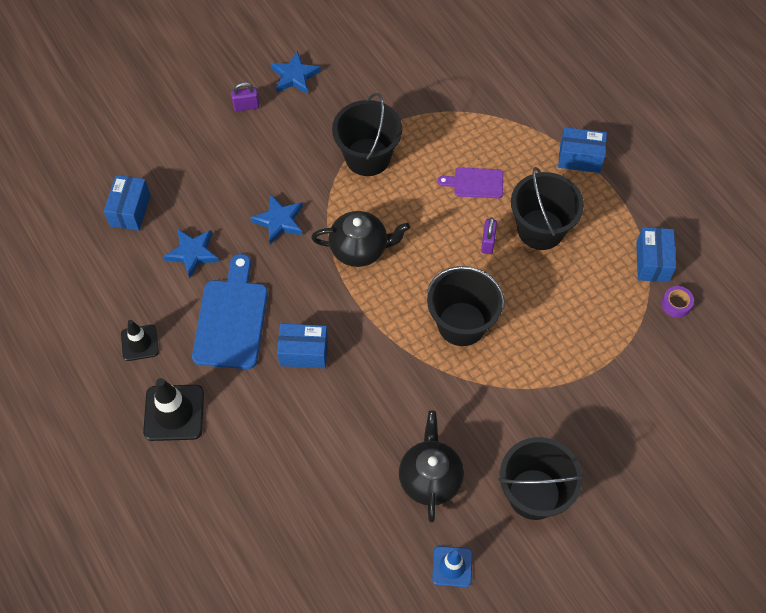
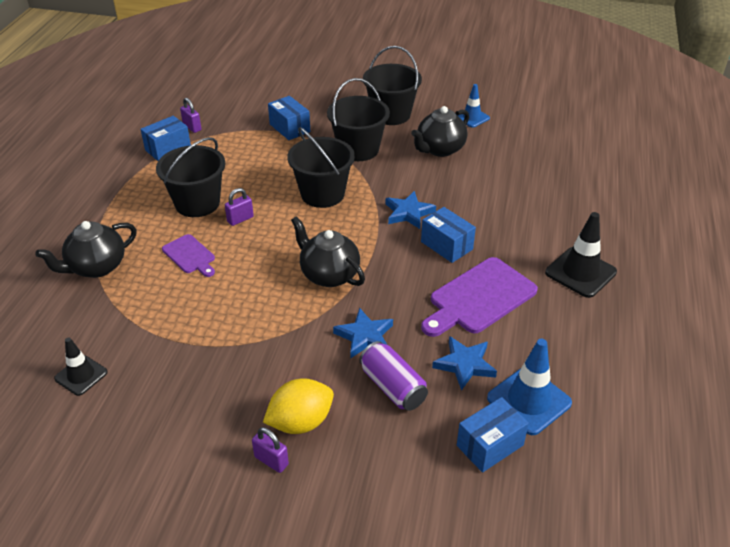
camera: 135 degrees left, 20 degrees down
(129, 260) = (529, 400): none -> blue traffic cone
(139, 343) = (572, 331): black traffic cone -> black traffic cone (81, 375)
(224, 200) = (392, 387): none -> purple can
(231, 319) = (479, 298): blue cutting board -> purple cutting board
(255, 137) = (300, 422): none -> yellow lemon
(294, 76) = (189, 453): blue star -> blue star (408, 213)
(367, 157) = (234, 330): black bucket -> black bucket (358, 149)
(520, 124) = (96, 267): none -> black teapot
(580, 158) = (103, 220): blue box -> blue box (289, 128)
(676, 304) = (192, 127): purple tape -> purple padlock

